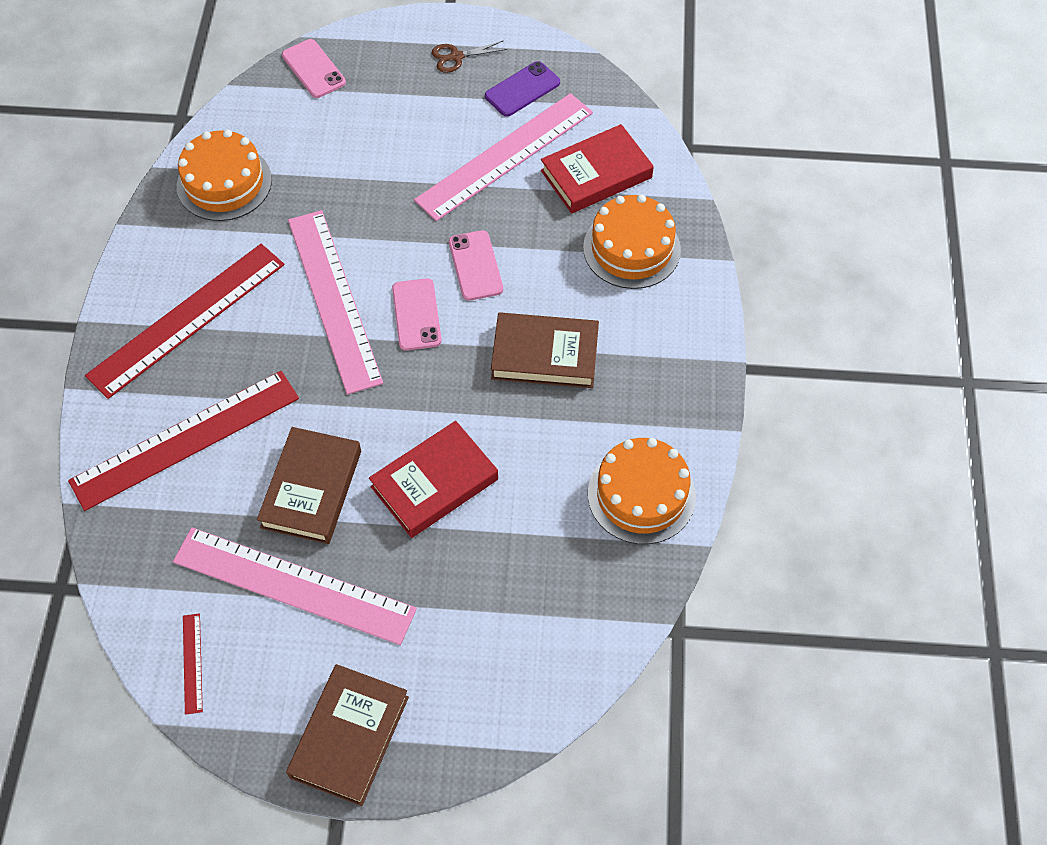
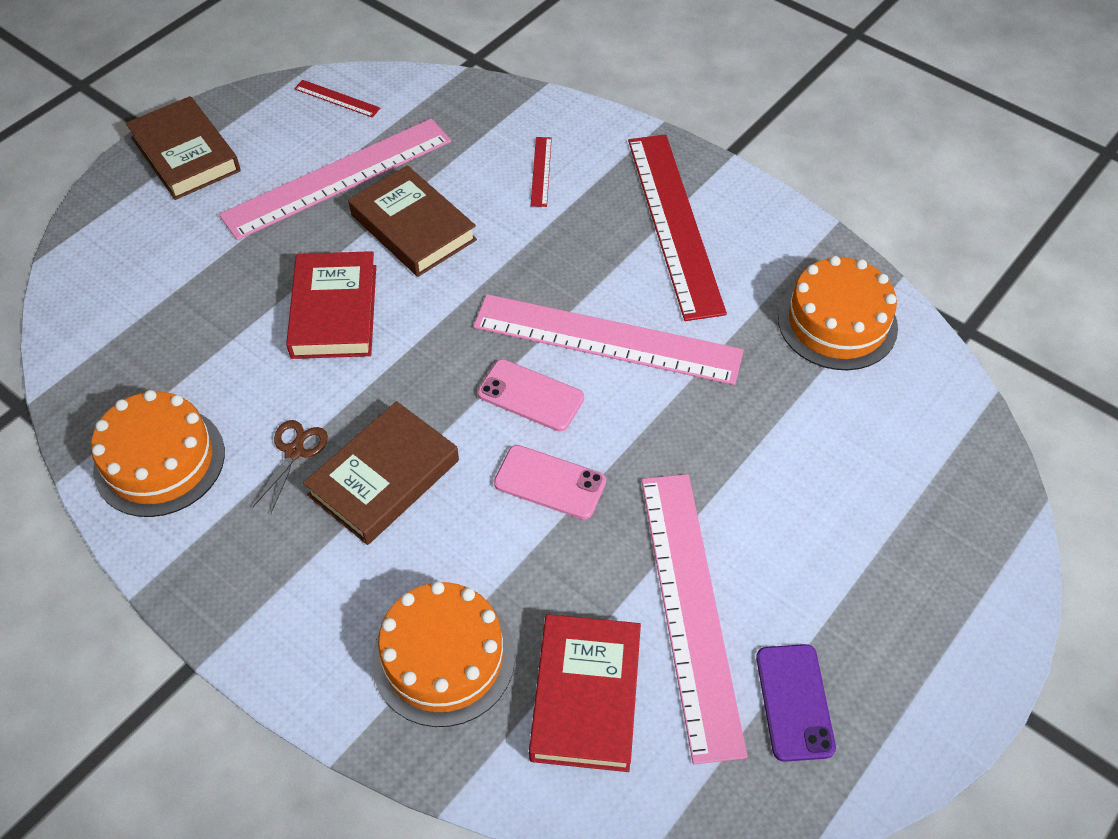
camera: 125 degrees right, 5 degrees down
(185, 439) = (541, 171): red ruler -> red ruler, size x0.40
(313, 69) = (975, 485): pink phone -> none
(456, 57) = (906, 657): brown scissors -> brown scissors (294, 451)

